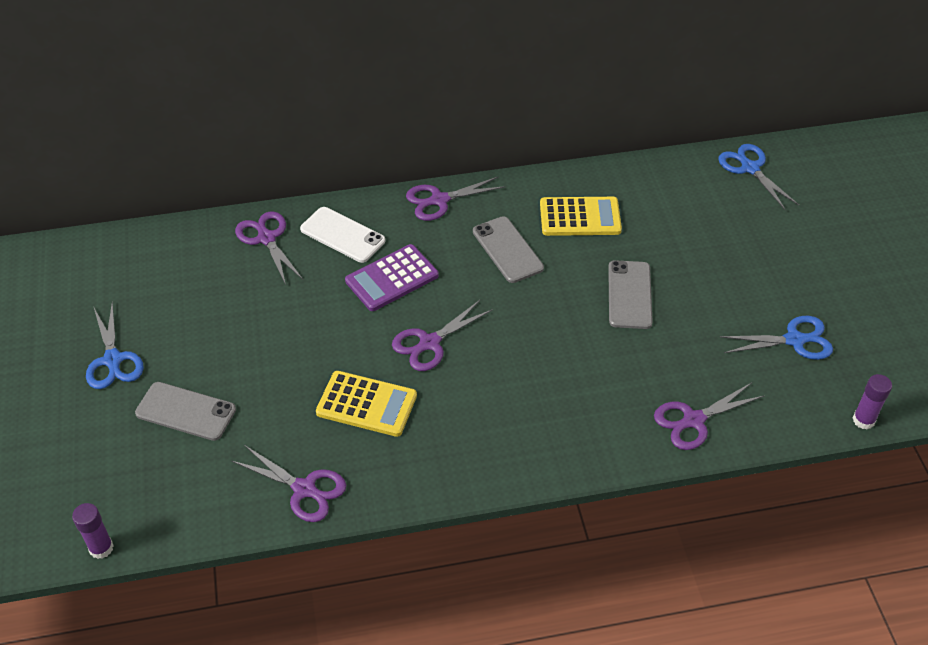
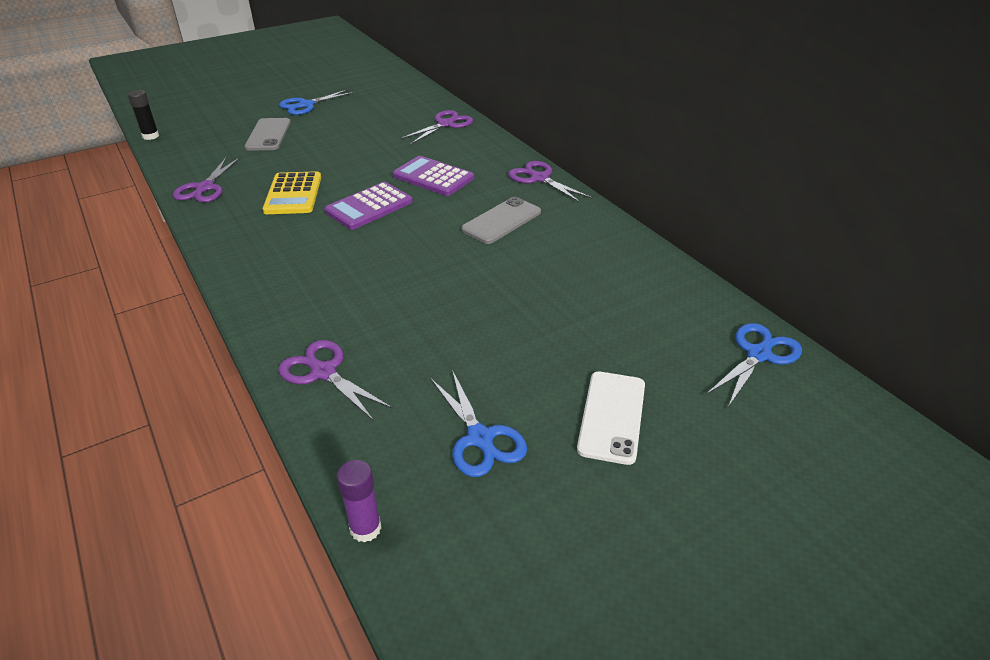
camera: 70 degrees right, 10 degrees down
(101, 548) = (151, 136): purple glue stick -> black glue stick
(342, 235) = (468, 149): white phone -> white phone (612, 416)
(429, 343) = (369, 207): purple scissors -> purple calculator
(580, 217) = (574, 251): yellow calculator -> none
(629, 295) = (484, 299): grey phone -> none

